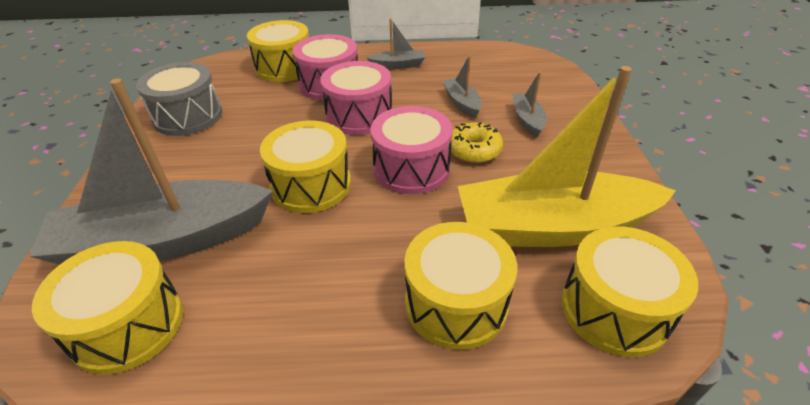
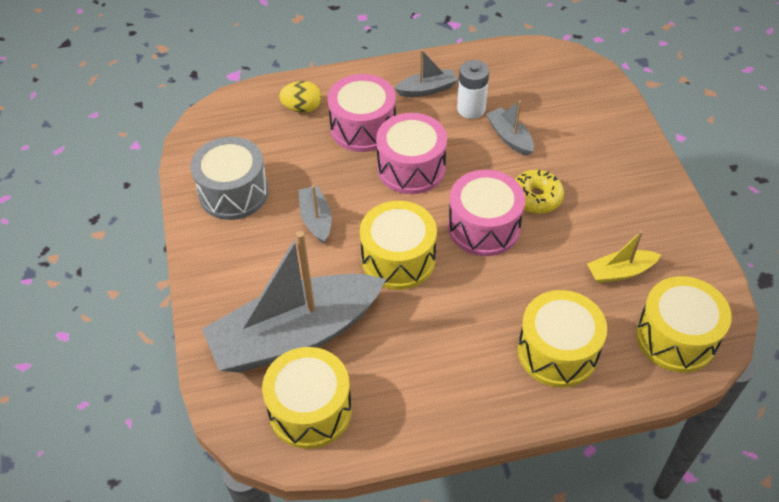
camera: 10 degrees left, 10 degrees up
(284, 68) = (302, 108): yellow drum -> yellow egg
(432, 81) = (471, 109): none -> white battery
(527, 120) = (578, 152): grey boat -> grey boat (316, 219)
(552, 227) = (620, 272): yellow boat -> yellow boat, size x0.43

